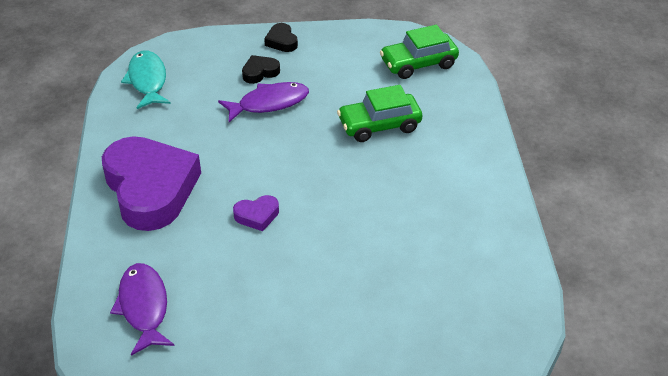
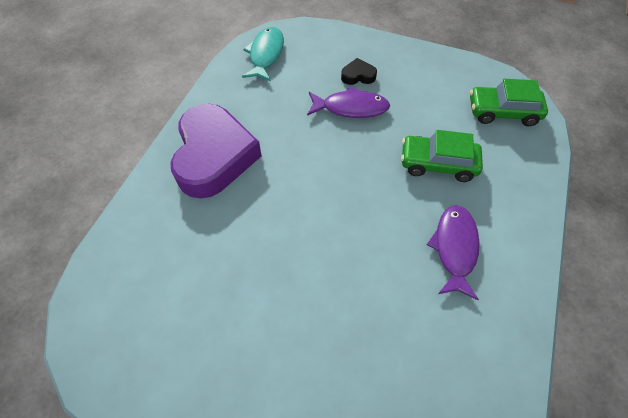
camera: 25 degrees right, 15 degrees up
(144, 307) = (145, 273): purple fish -> purple fish (455, 248)
(257, 215) = (285, 217): purple heart -> none
(281, 41) = (390, 52): black heart -> none

